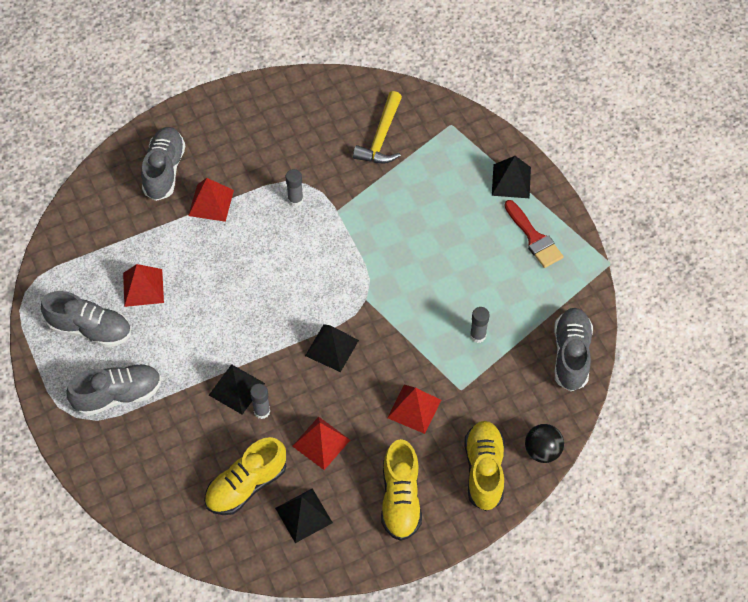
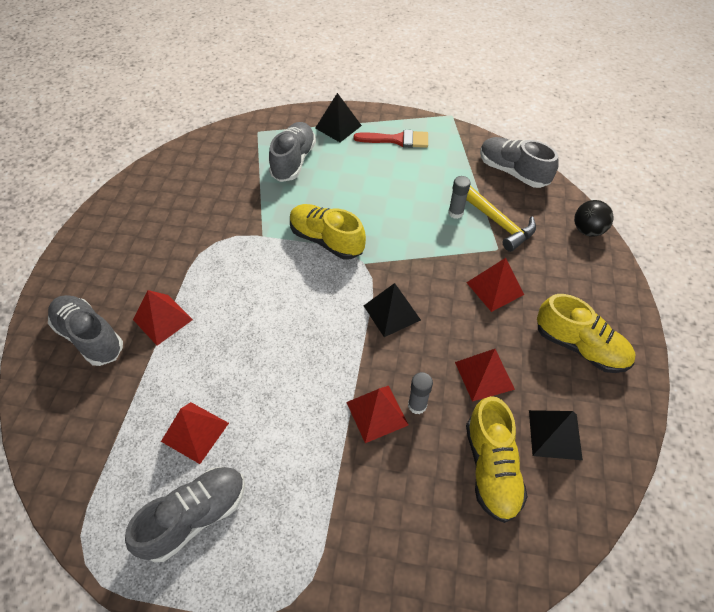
camera: 55 degrees left, 5 degrees down
(118, 395) = (298, 536): grey shoe -> grey shoe (293, 161)
(236, 389) = (377, 413): black pyramid -> red pyramid
(295, 200) = (224, 257): grey glue stick -> none
(381, 137) = (225, 173): yellow hammer -> yellow hammer (498, 222)
(484, 470) = (584, 274): yellow shoe -> yellow shoe (326, 240)

